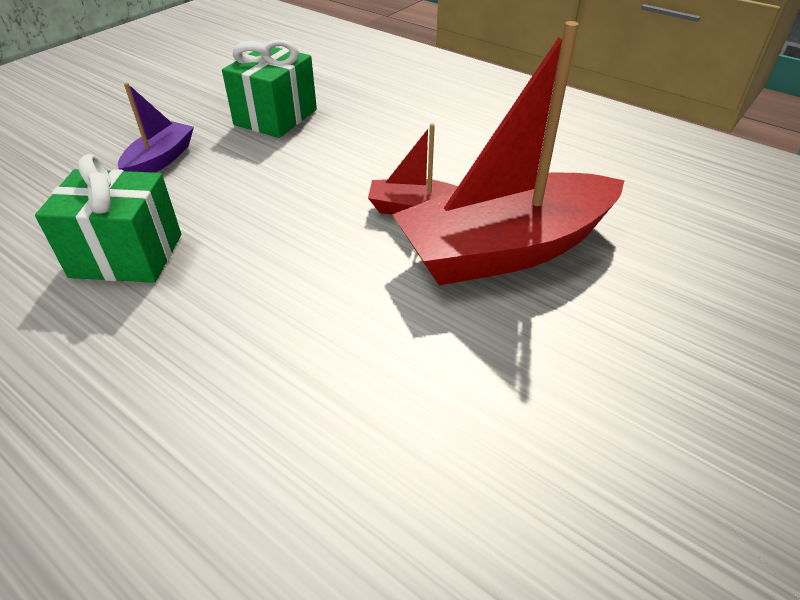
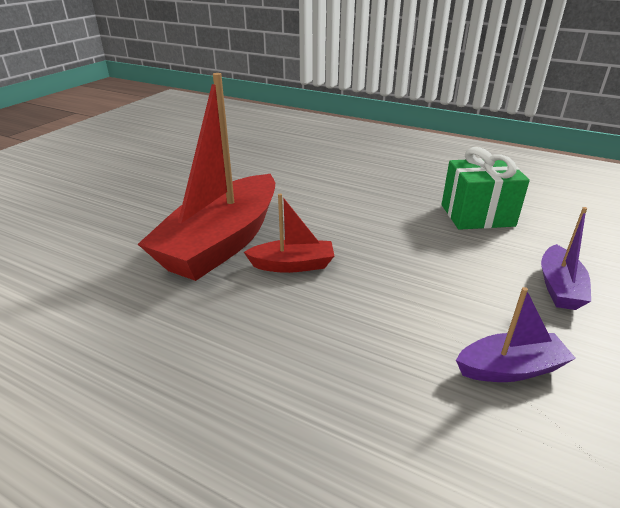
camera: 170 degrees right, 10 degrees down
(276, 117) = (510, 368): green gift -> purple boat
(505, 249) = (222, 242): red boat -> red boat turned 150 degrees clockwise

